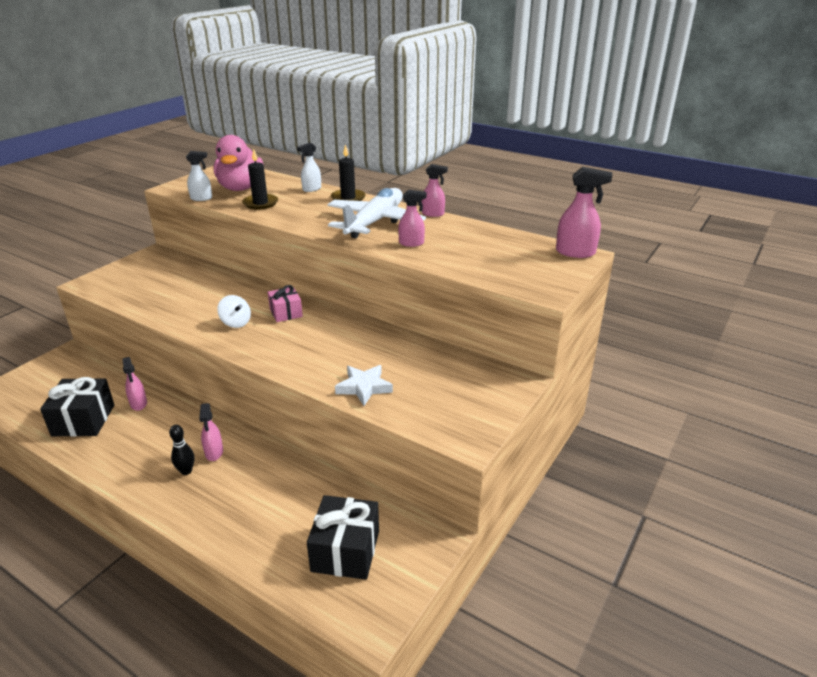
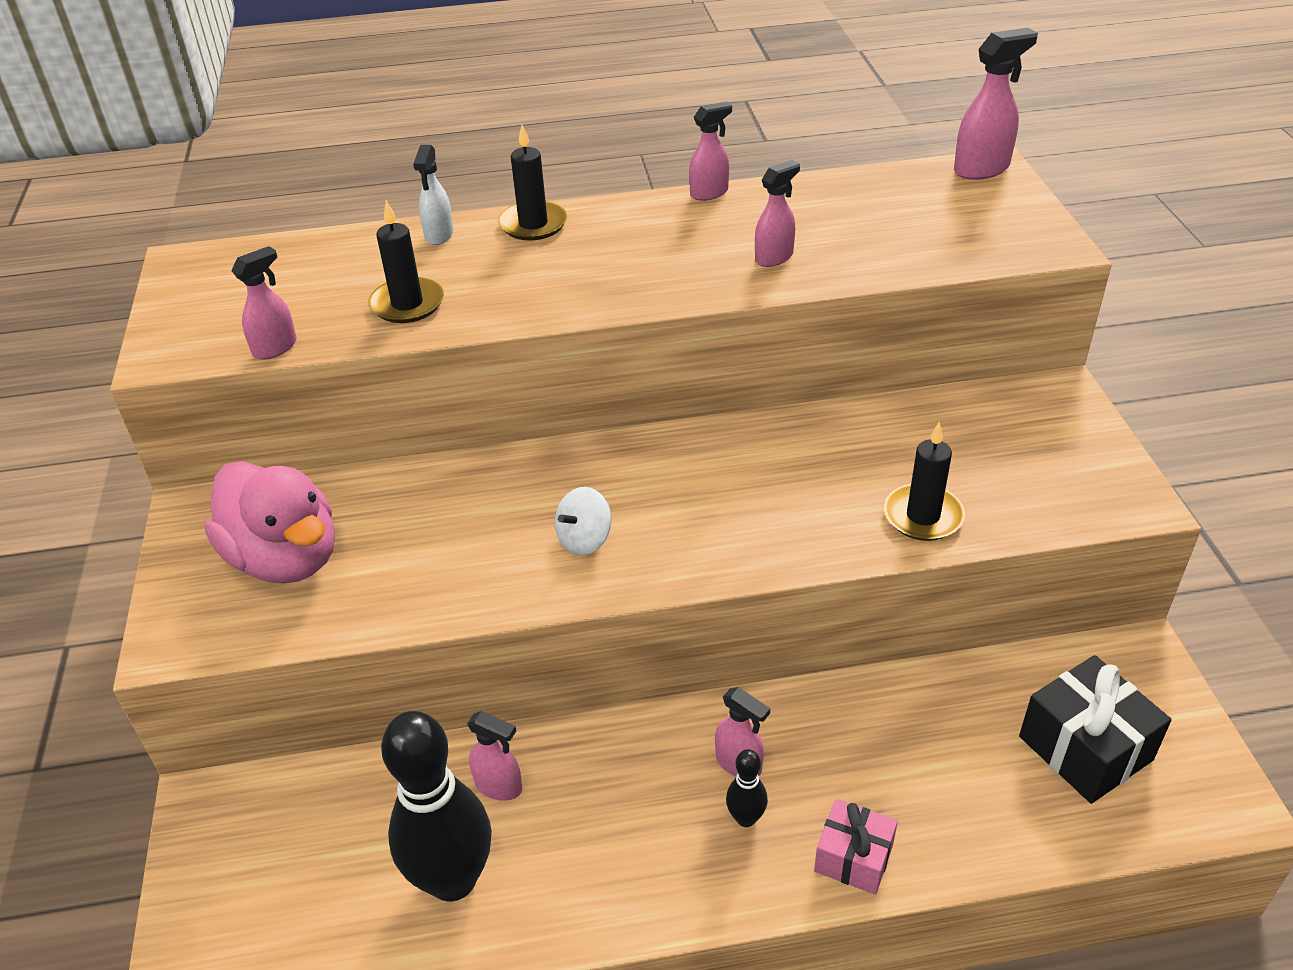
camera: 40 degrees left, 10 degrees up
(83, 420) = (453, 879): black gift -> black bowling pin
(201, 198) = (275, 348): white spray bottle -> pink spray bottle
(236, 322) = (584, 539): white spinning top -> white spinning top turned 135 degrees clockwise
(241, 188) = (306, 292): pink duck -> pink duck (286, 558)
(286, 313) = (629, 477): pink gift -> pink gift (853, 858)
(364, 387) = (923, 516): white star -> black candle
(375, 222) = (658, 248): white plane -> none

